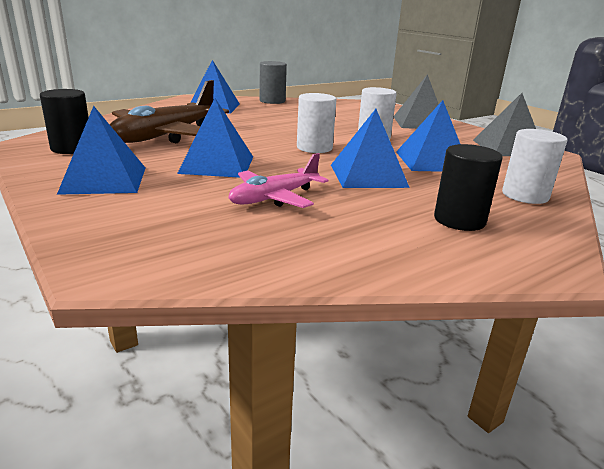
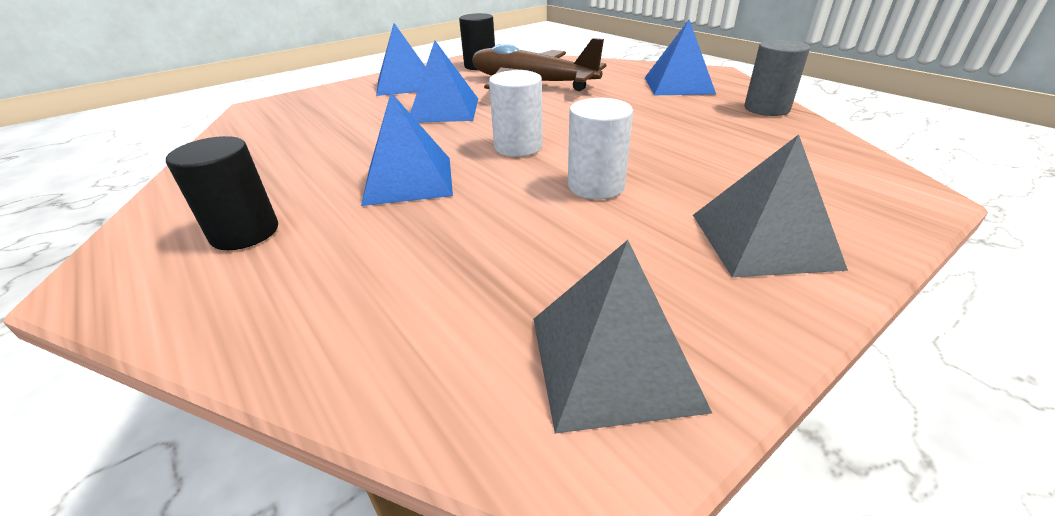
camera: 90 degrees right, 10 degrees up
(274, 198) = (350, 137): pink plane -> none
(432, 161) = (476, 232): blue pyramid -> none
(525, 195) = (298, 312): white cylinder -> none

